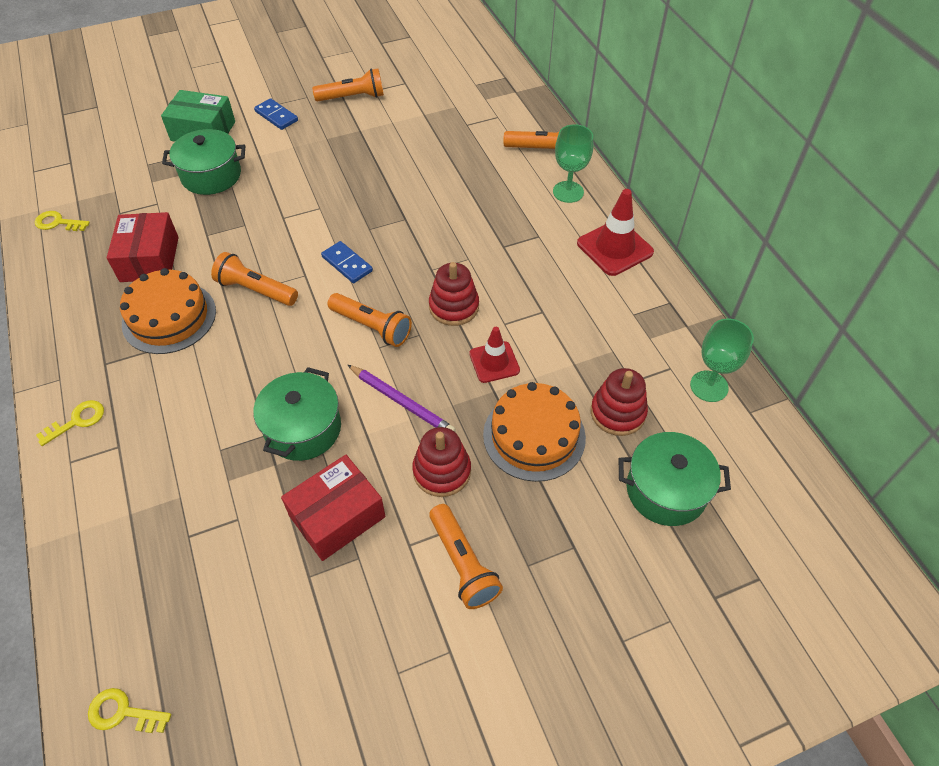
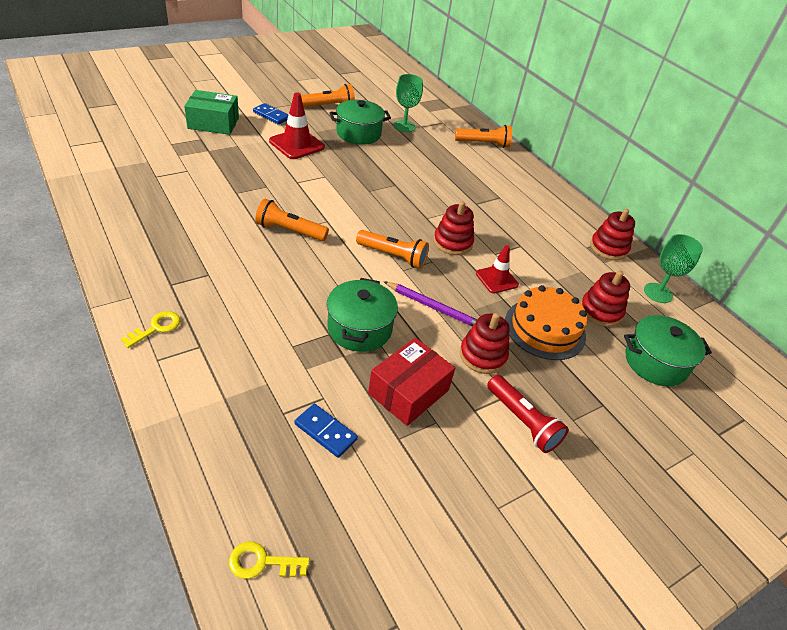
camera: 15 degrees left, 10 degrees down
(58, 223) = (101, 182): yellow key -> none
(149, 259) = (191, 209): red box -> none
(169, 317) = (220, 250): orange cake -> none
(211, 176) = (229, 153): green pot -> green pot (358, 133)
(347, 264) = (359, 214): blue domino -> blue domino (325, 432)
(463, 564) = (522, 421): orange flashlight -> red flashlight
(568, 192) = (511, 170): green goblet -> green goblet (404, 126)
(614, 248) = (557, 205): red traffic cone -> red traffic cone (297, 144)
(663, 315) = (608, 248): none -> red stacking toy

